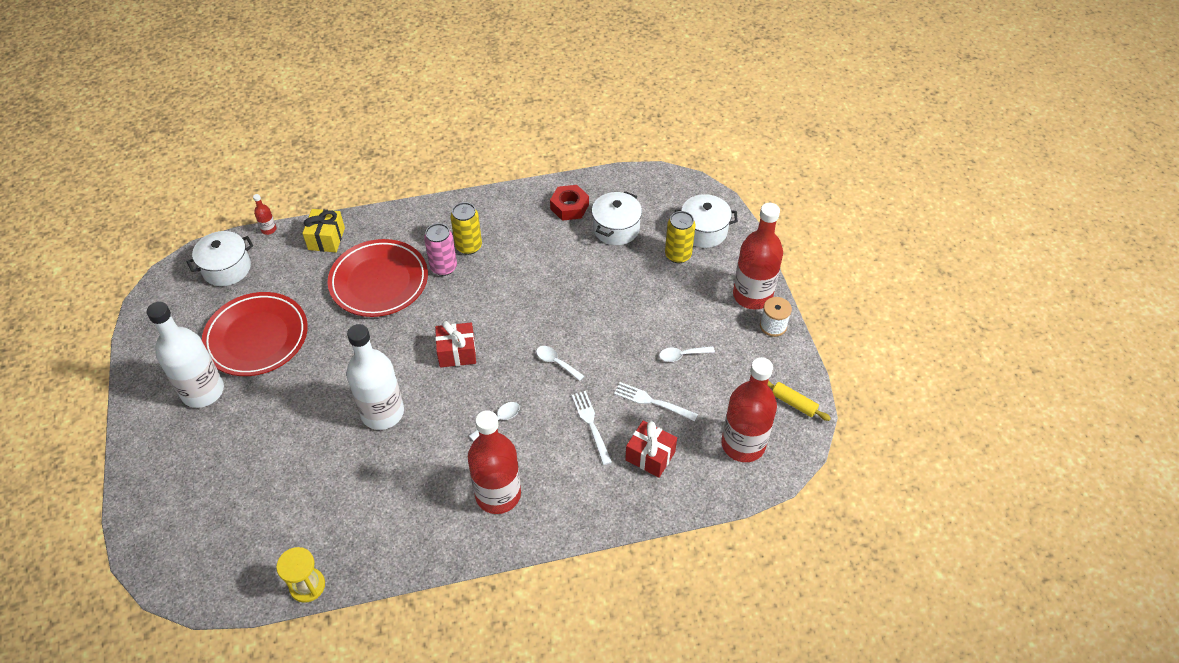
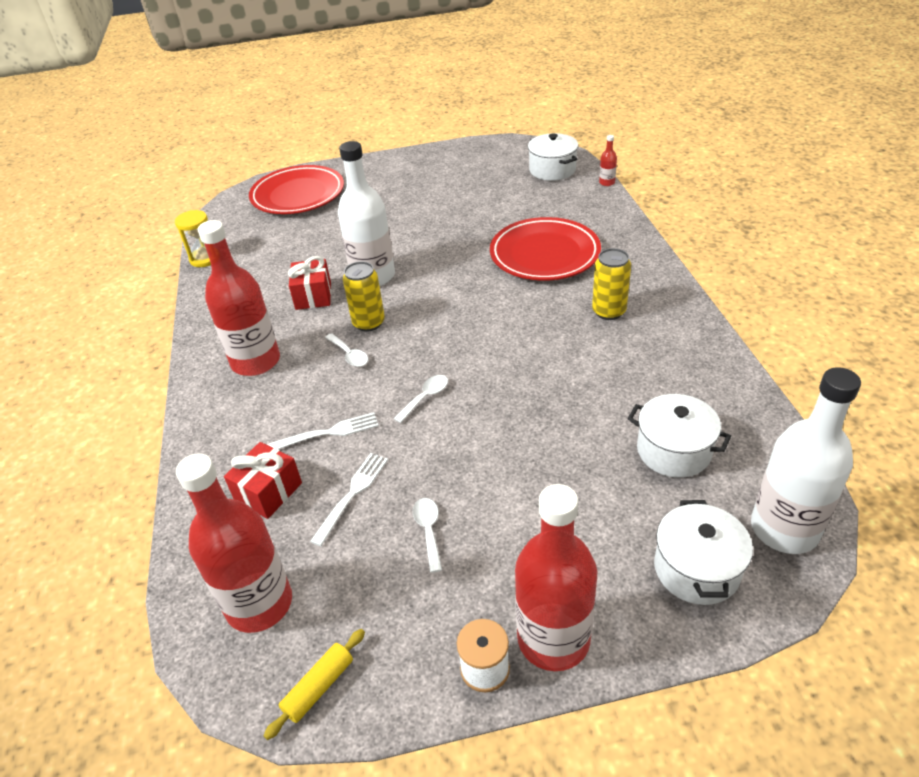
camera: 95 degrees right, 10 degrees down
(203, 391) = (412, 181): white bottle -> white bottle (784, 529)
(257, 337) = (469, 197): red plate -> red plate (298, 195)
(326, 239) = (601, 215): yellow gift -> none
(443, 267) = (571, 296): pink can -> none
(457, 352) = (445, 317): red gift -> red gift (313, 296)
(569, 207) = (705, 398): red nut -> none
(678, 255) = (632, 529): yellow can -> yellow can (369, 323)

